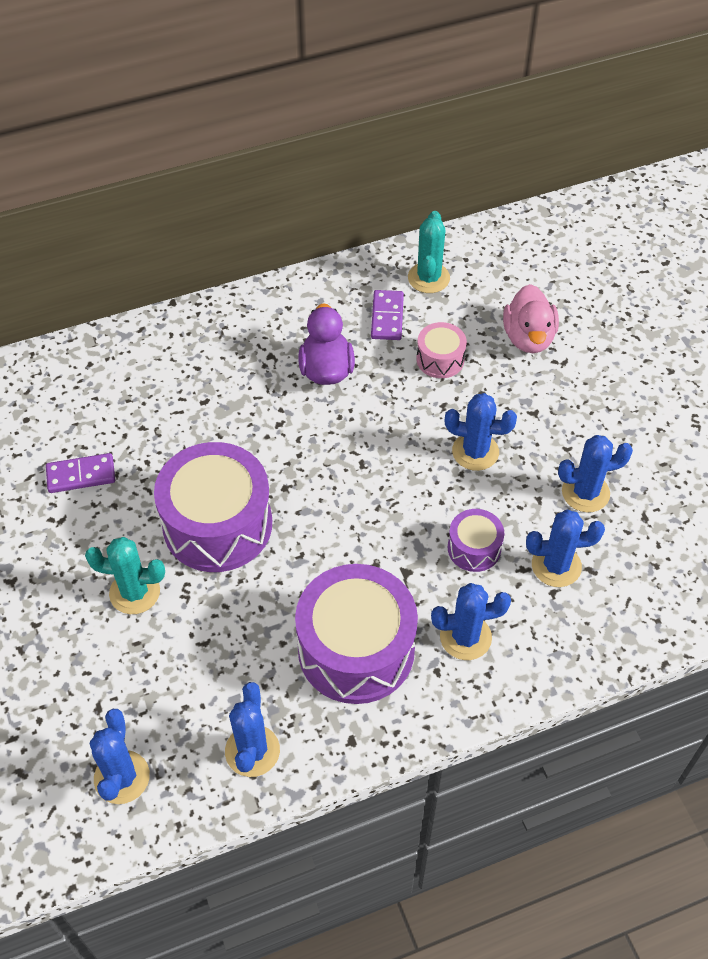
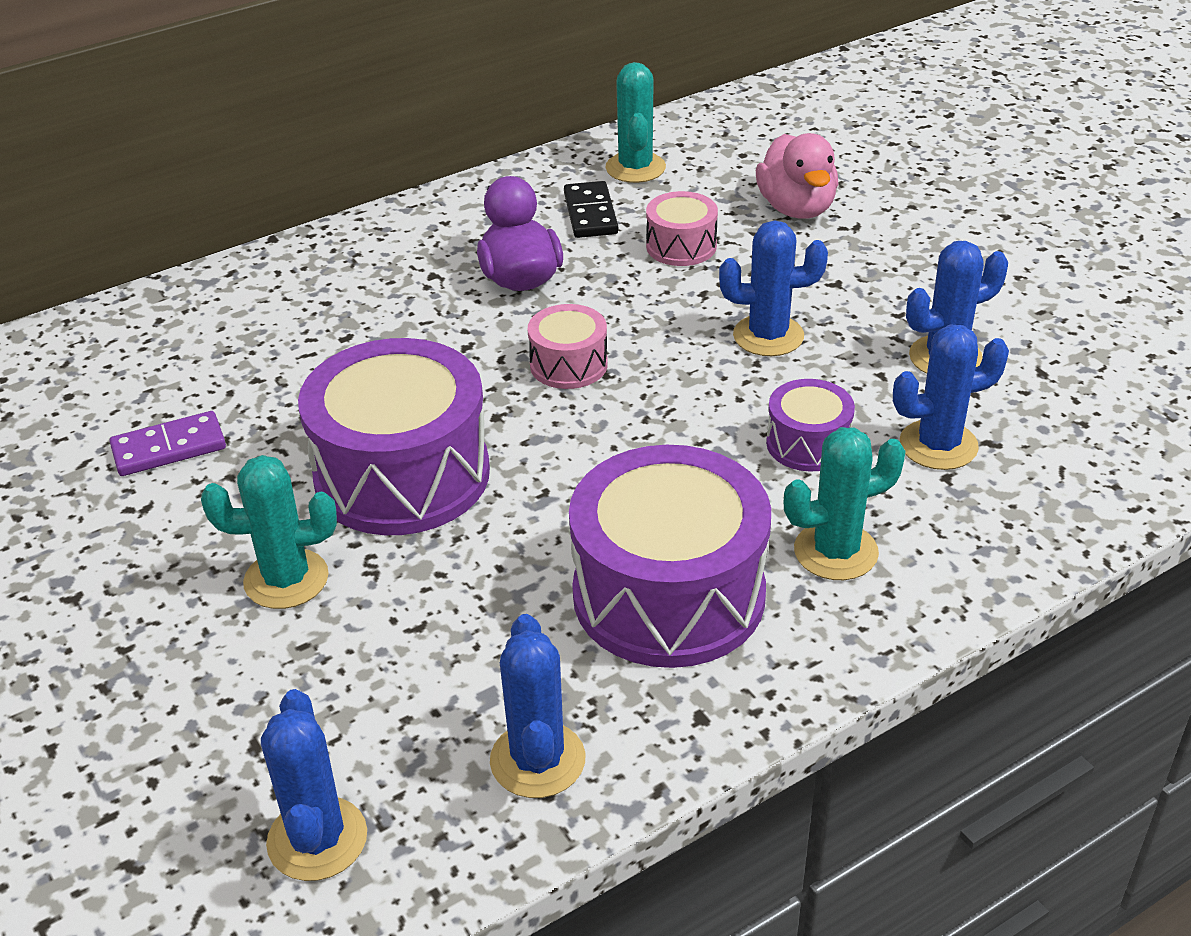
camera: 10 degrees left, 15 degrees down
(340, 452) = (568, 364): none -> pink drum
(387, 317) = (590, 213): purple domino -> black domino
(465, 637) = (835, 551): blue cactus -> turquoise cactus

